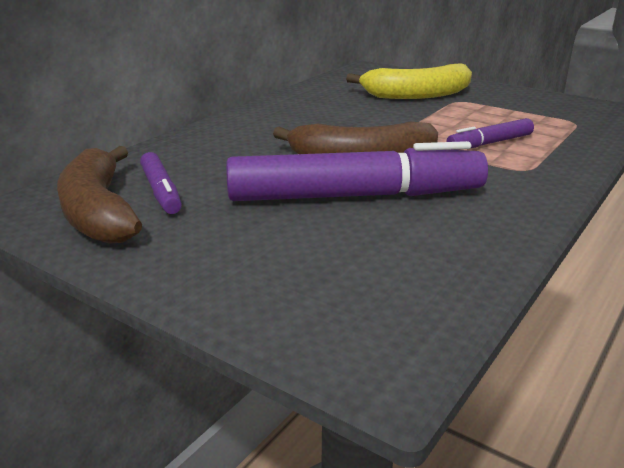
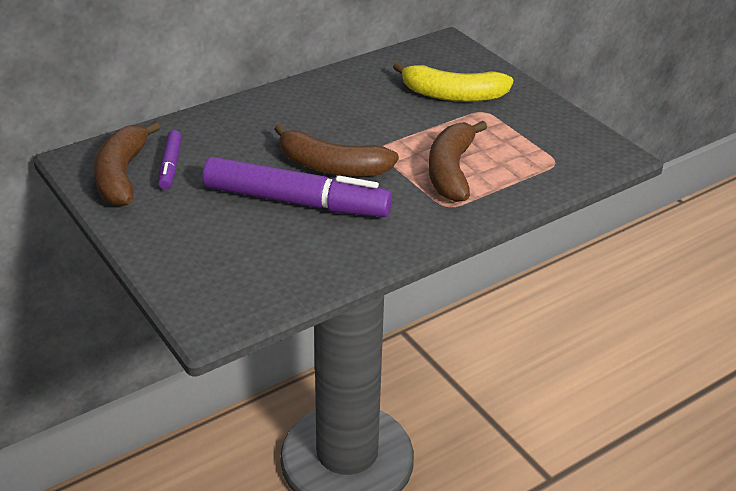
camera: 20 degrees right, 10 degrees up
(489, 143) = (451, 171): purple marker -> brown banana

